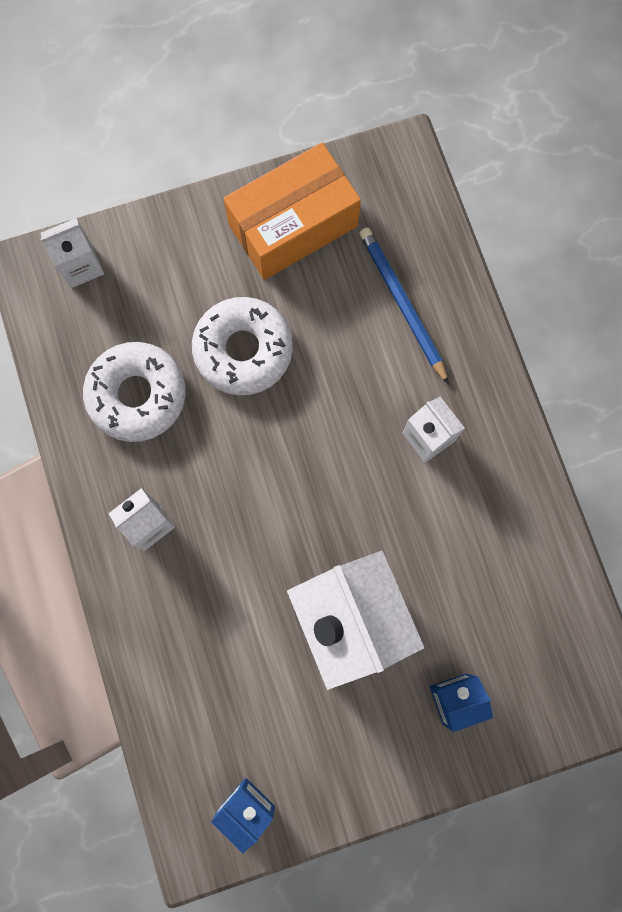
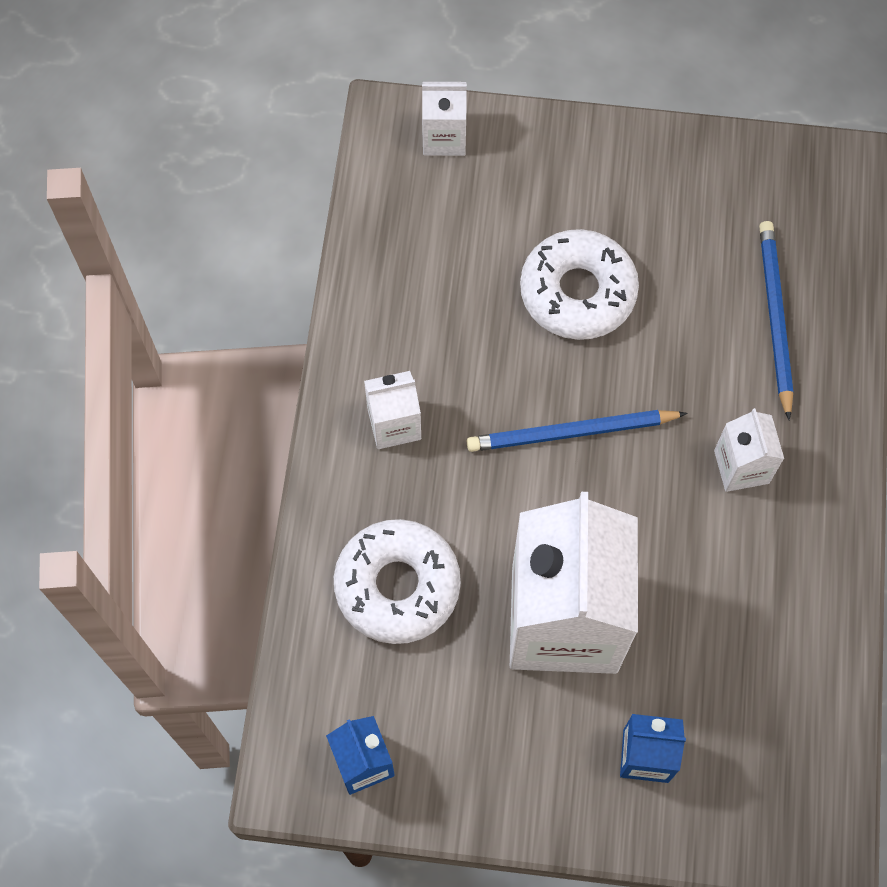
camera: 25 degrees right, 10 degrees down
(137, 395) = (443, 290): white donut -> white donut (397, 586)
(289, 468) = (571, 433): none -> blue pencil
(293, 225) = (690, 188): orange box -> none

